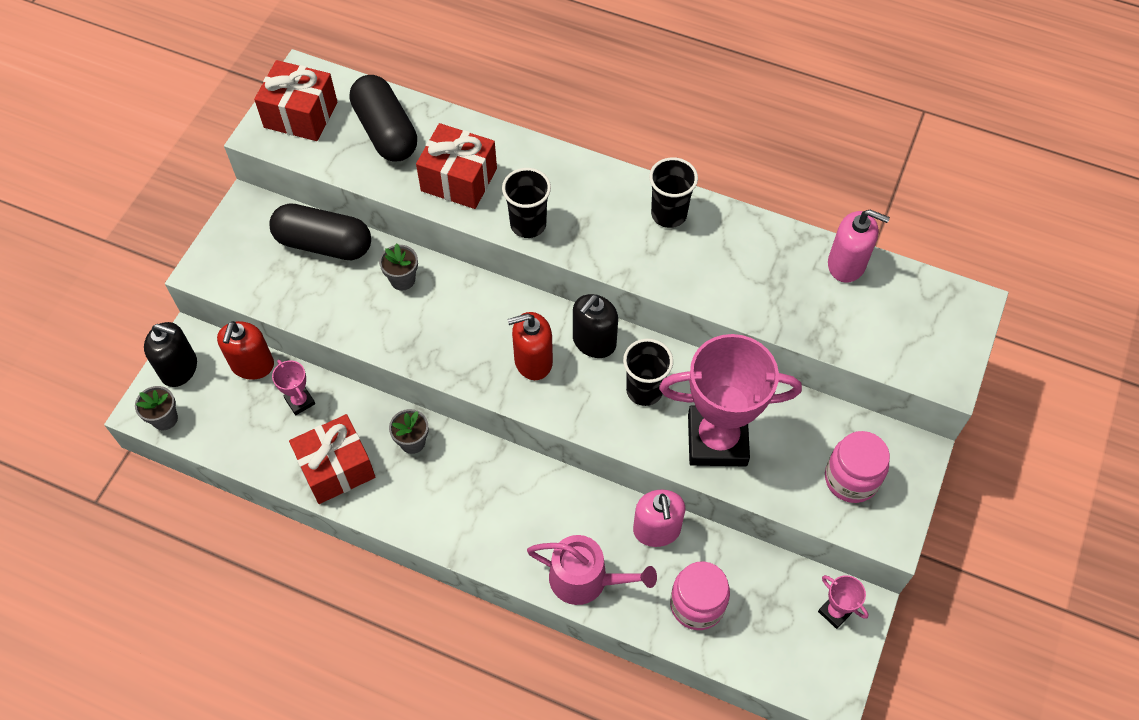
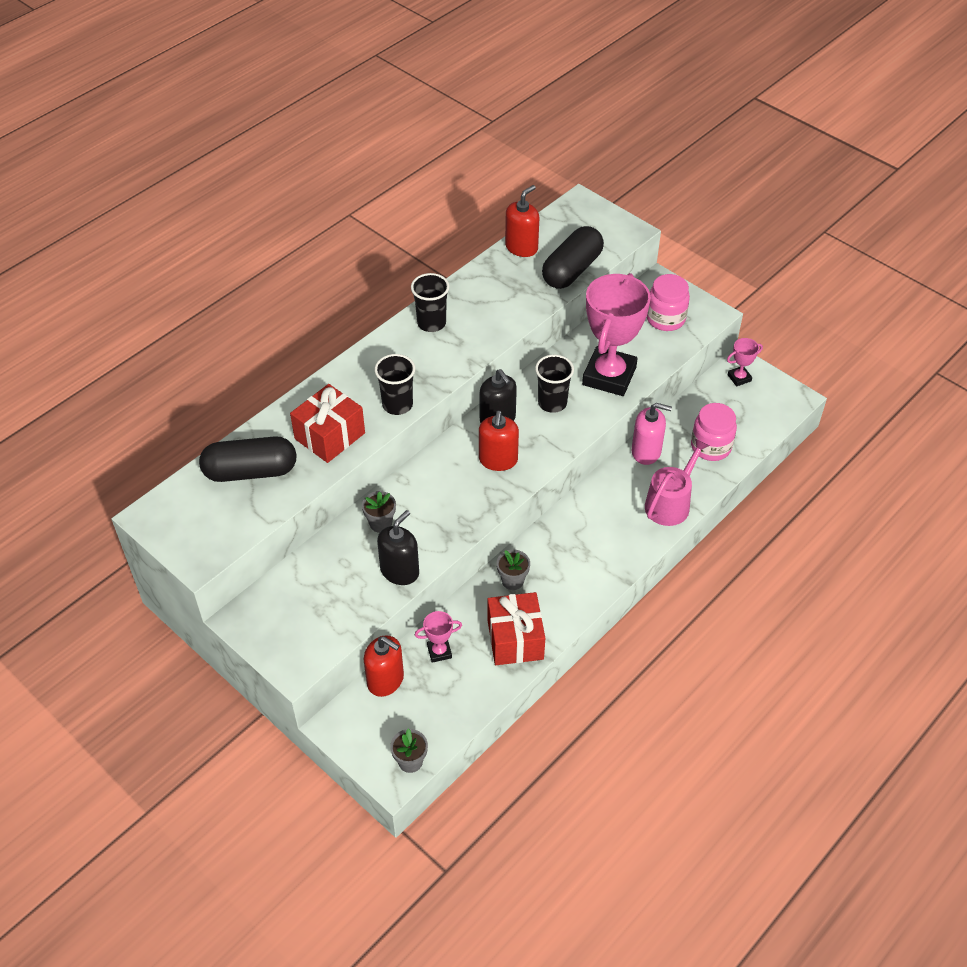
camera: 70 degrees left, 10 degrees down
(179, 368) = (362, 739): black soap dispenser -> black soap dispenser (400, 571)
(301, 115) = (195, 527): red gift -> none
(324, 244) = (314, 570): black capsule -> black capsule (572, 270)
(846, 264) = (521, 247): pink soap dispenser -> red soap dispenser

